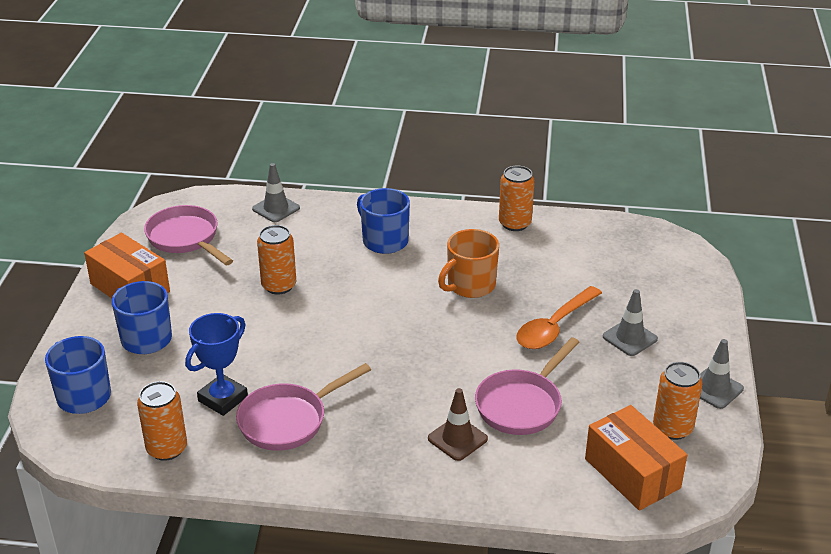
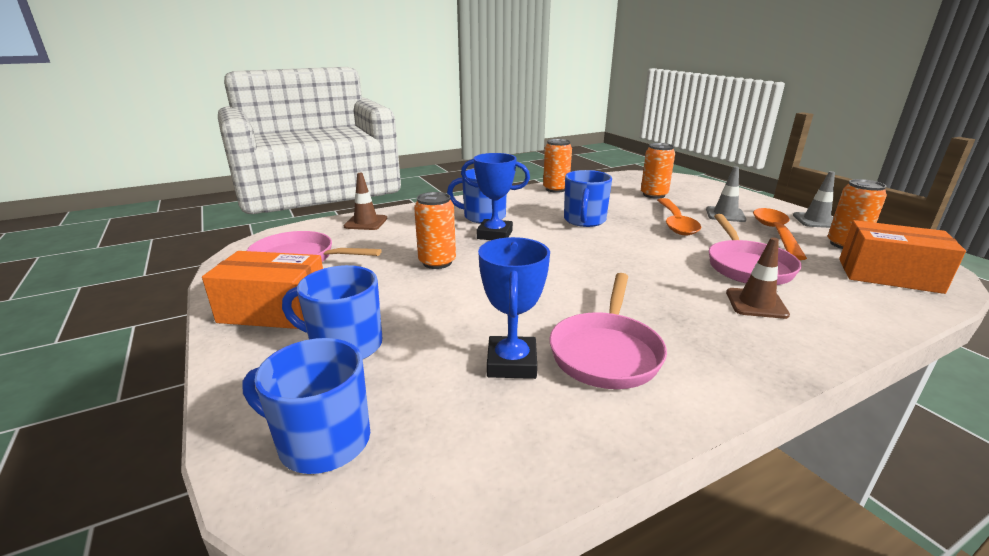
camera: 35 degrees left, 10 degrees down
(167, 448) = (521, 447): orange can -> orange can (654, 195)
(276, 208) = (366, 222): grey traffic cone -> brown traffic cone
(363, 271) = (495, 234): none -> blue trophy
(470, 285) = (584, 220): orange mug -> blue mug
(631, 384) = (775, 233): none -> orange spoon

